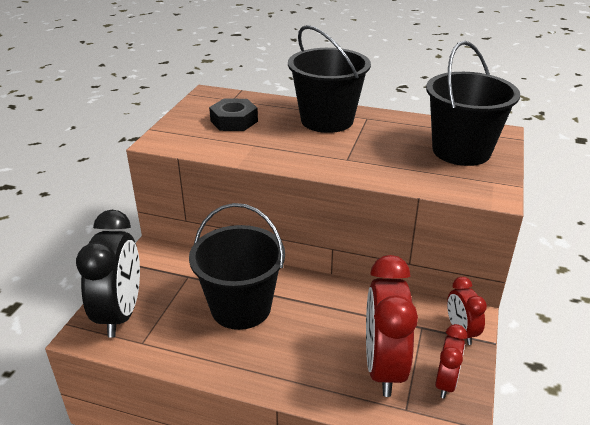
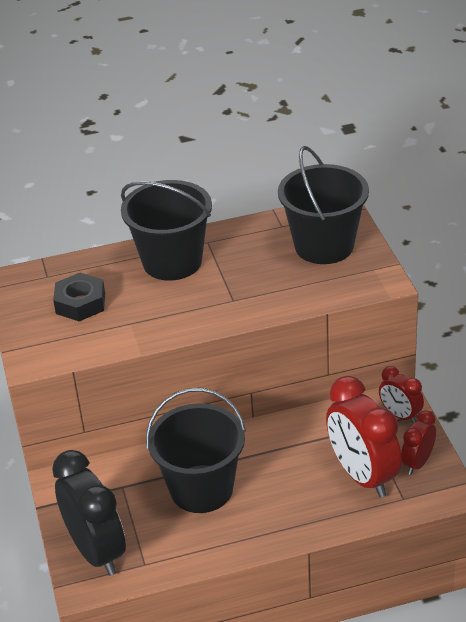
camera: 30 degrees left, 5 degrees up
(445, 383) = (417, 463): red clock -> red clock turned 135 degrees counterclockwise

